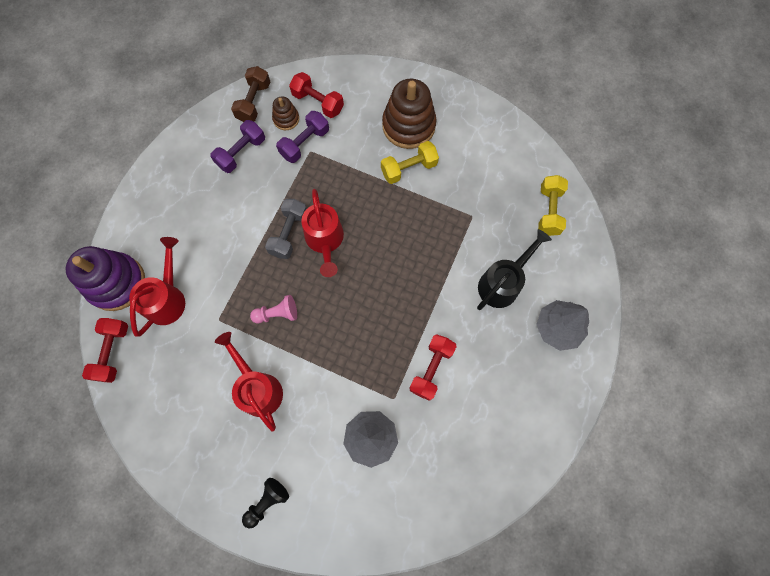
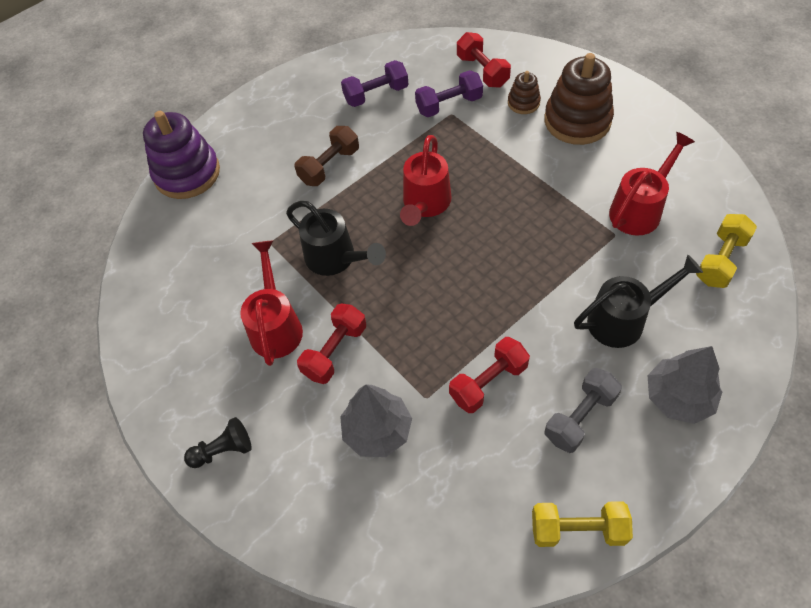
camera: 30 degrees right, 15 degrees down
(113, 352) = (148, 235): red dumbbell -> red dumbbell (335, 351)
(168, 298) = (229, 204): red watering can -> red watering can (639, 209)
(254, 102) = (413, 53): brown dumbbell -> brown dumbbell (329, 166)
(277, 314) = (335, 259): pink pawn -> black watering can
(286, 119) = (440, 77): brown stacking toy -> brown stacking toy (523, 103)
(289, 233) = (388, 184): grey dumbbell -> grey dumbbell (580, 417)
(409, 169) = (558, 163): yellow dumbbell -> yellow dumbbell (577, 529)

